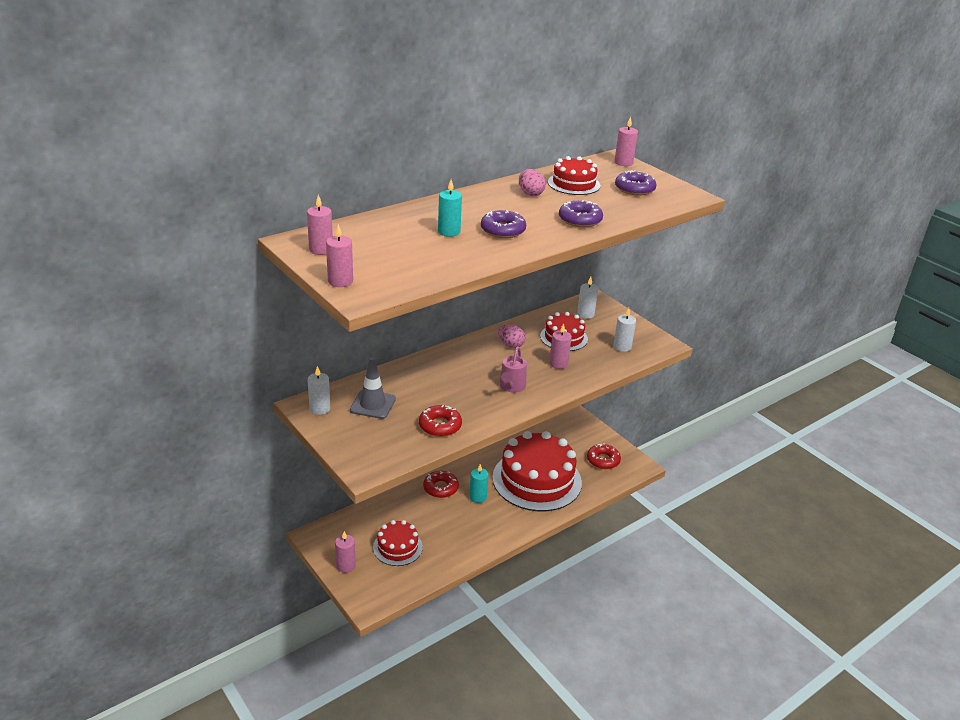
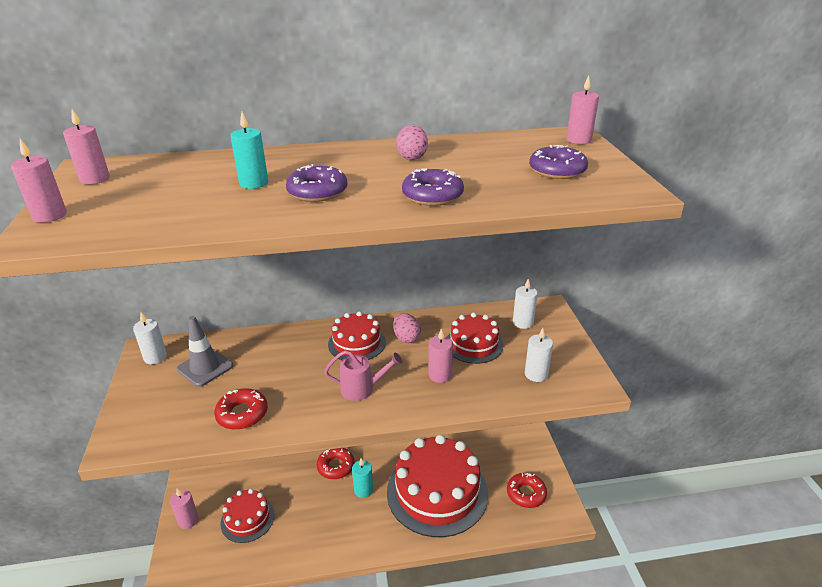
camera: 30 degrees right, 0 degrees up
(511, 386) = (362, 389): pink watering can -> pink watering can turned 135 degrees counterclockwise
(574, 184) = (481, 154): red cake -> red cake (357, 343)

